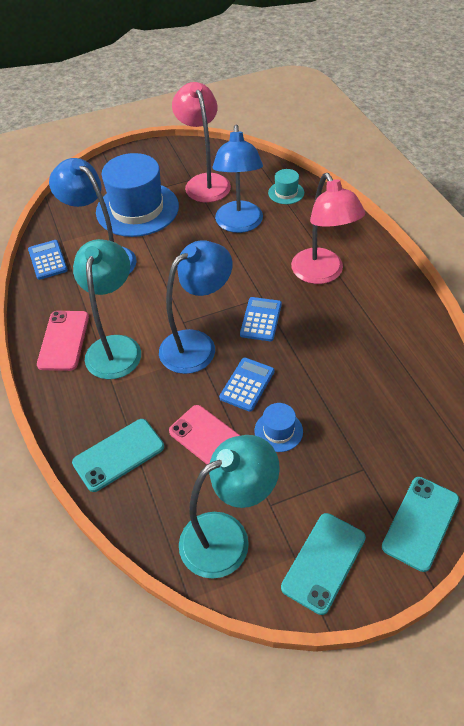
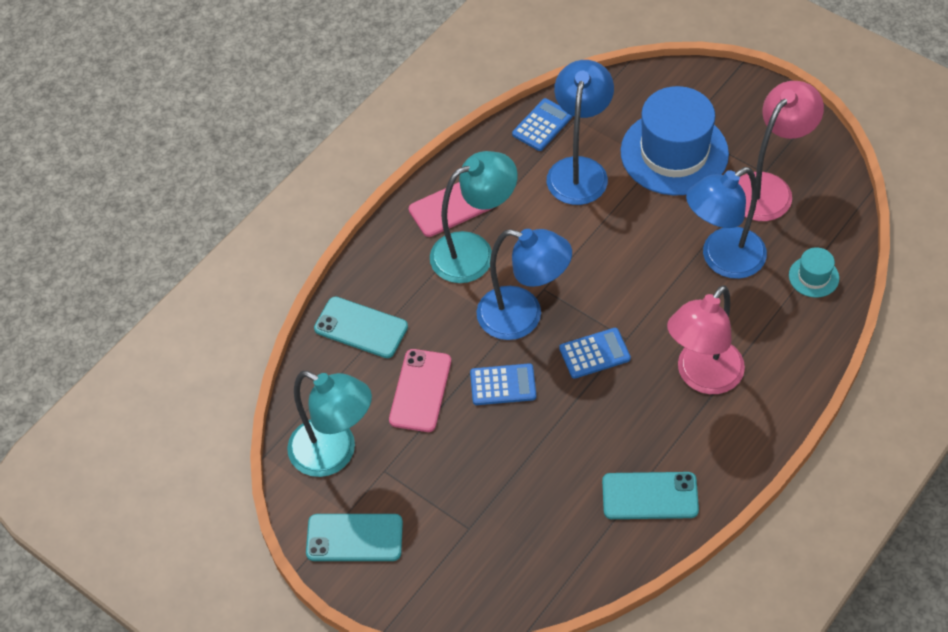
camera: 60 degrees right, 5 degrees up
(278, 431) = (466, 438): blue hat -> none
(420, 523) = (440, 599): turquoise phone -> turquoise phone (650, 496)

